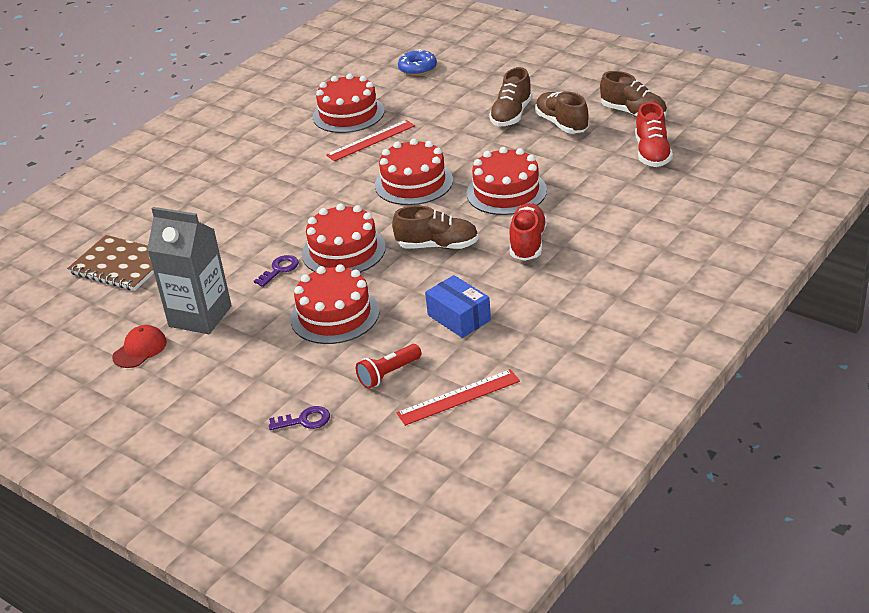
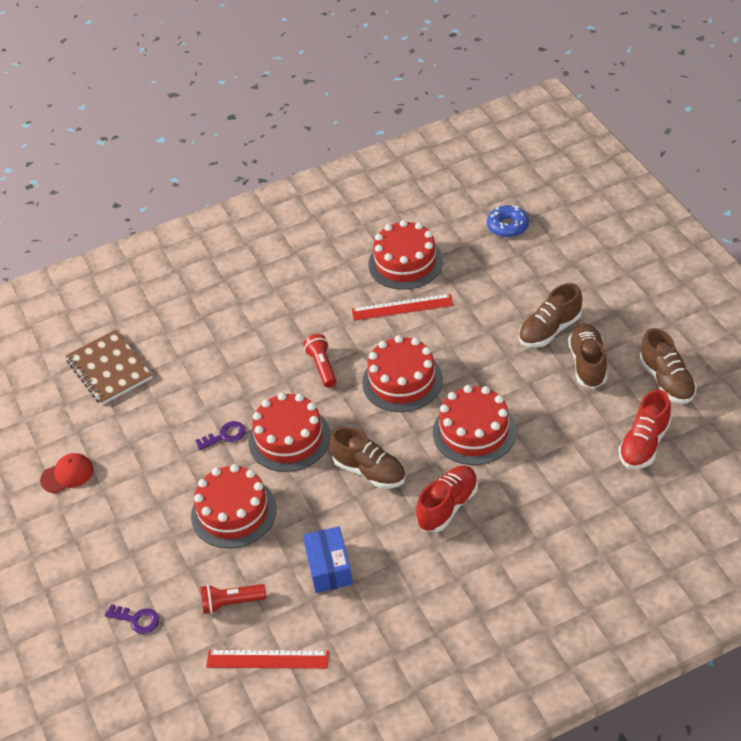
camera: 30 degrees right, 10 degrees up
(200, 316) = (132, 460): grey carton -> none
(332, 197) = (322, 367): none -> red flashlight

